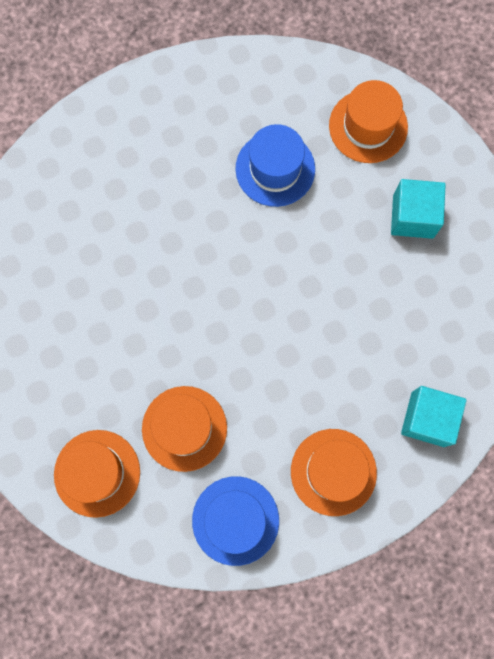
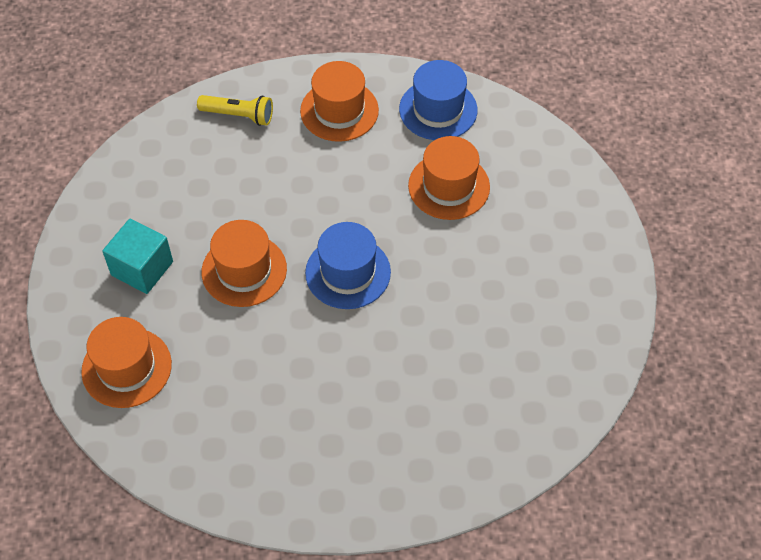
camera: 155 degrees left, 20 degrees down
(97, 473) = (541, 183): orange hat -> orange hat (244, 270)
(275, 169) = (244, 366): blue hat -> blue hat (348, 272)
(427, 419) = (239, 115): turquoise cube -> yellow flashlight

